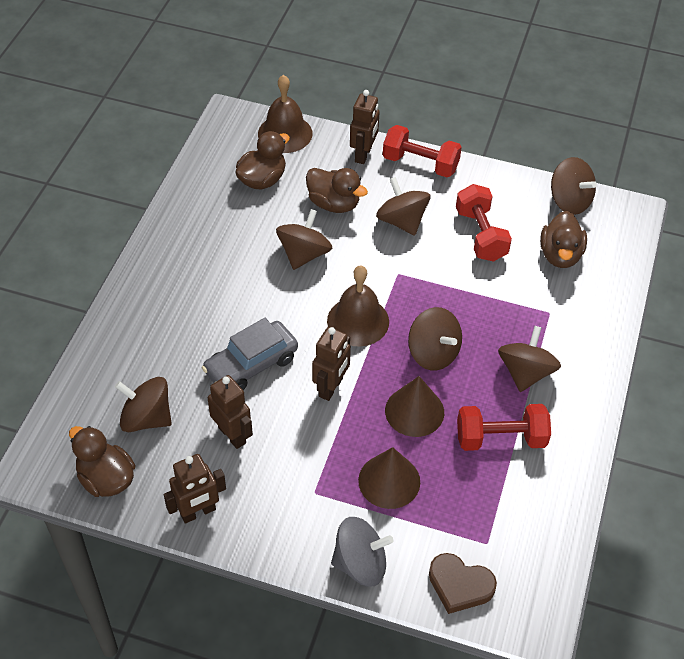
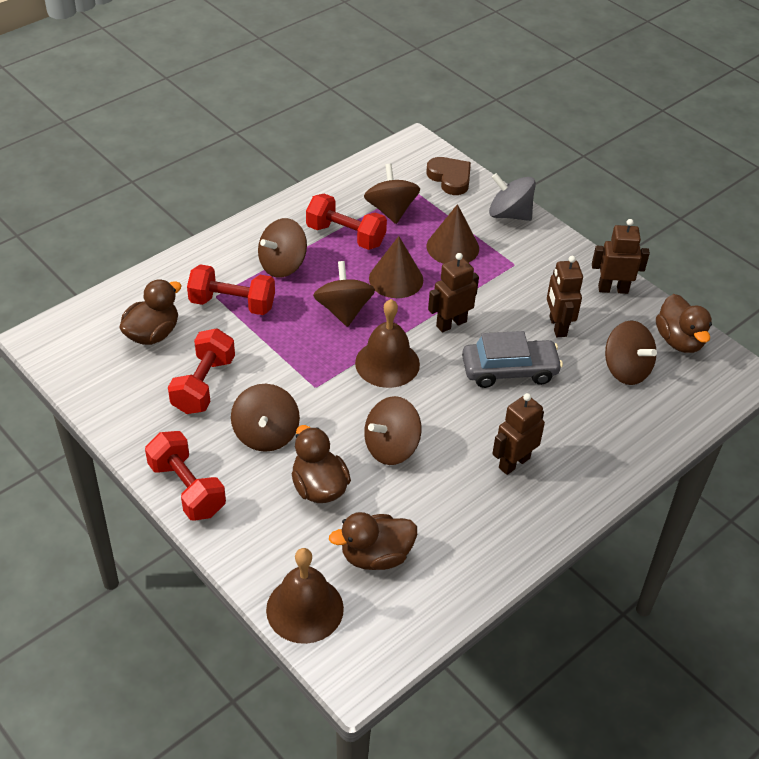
camera: 150 degrees left, 5 degrees down
(363, 154) = (237, 532): brown robot -> brown robot (514, 462)
(528, 312) = (232, 304): none -> red dumbbell
(569, 201) = (85, 376): brown spinning top -> brown spinning top (391, 210)

